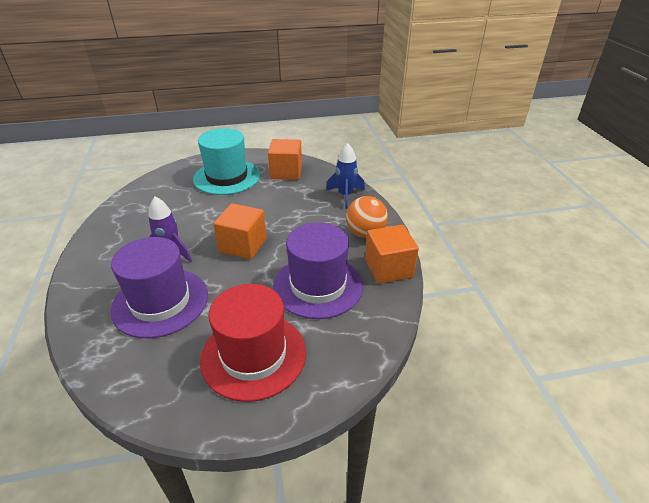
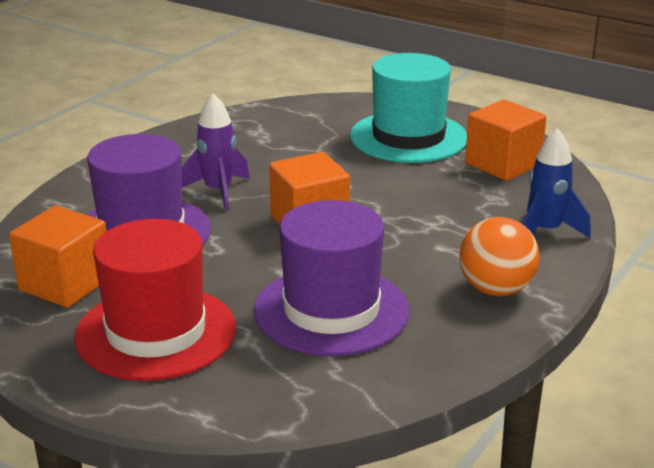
camera: 45 degrees right, 10 degrees down
(388, 268) = (458, 345): orange cube -> orange cube (65, 284)

